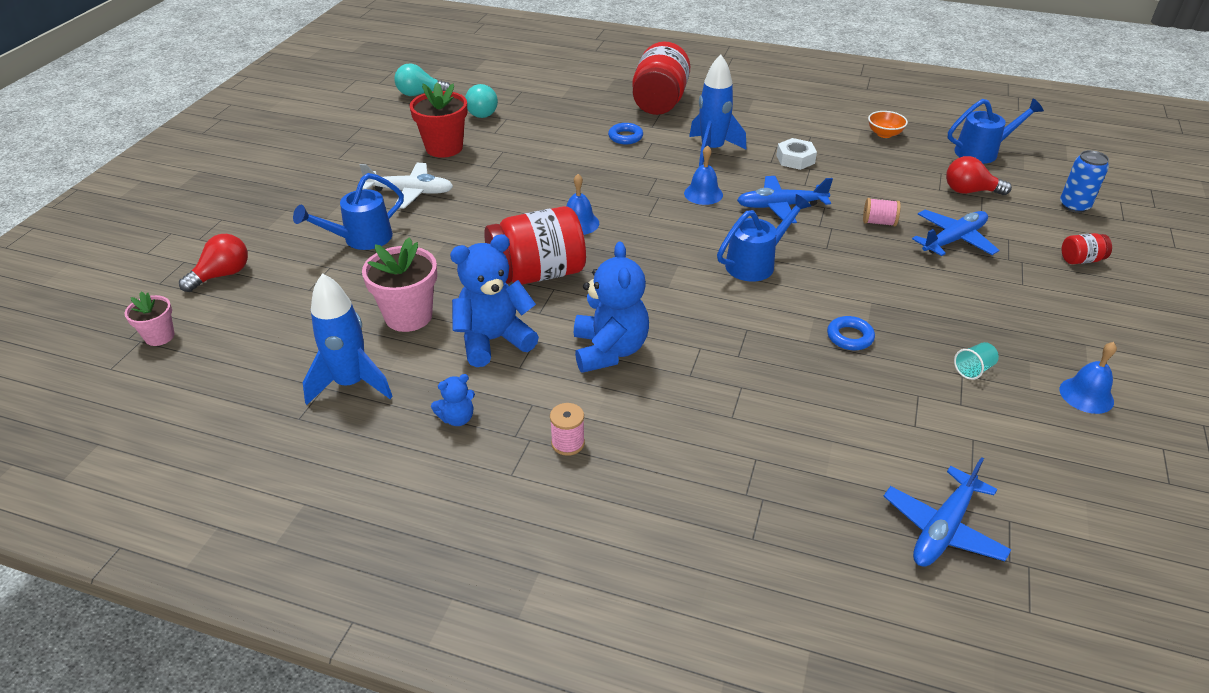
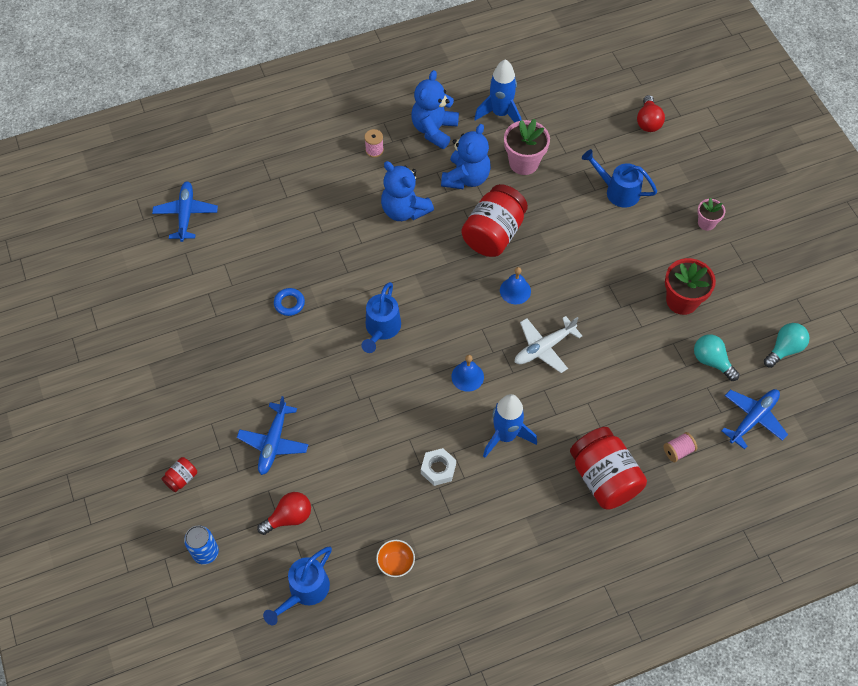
camera: 140 degrees right, 20 degrees up
(159, 336) = (618, 76): pink flower pot -> pink flower pot (706, 223)
(361, 239) = (617, 191): blue watering can -> blue watering can turned 75 degrees counterclockwise
(410, 192) = (644, 245): white plane -> white plane (544, 347)
(457, 418) = (434, 130): blue teddy bear -> blue teddy bear, size x2.06
(625, 137) = (580, 406): blue ring -> none
(781, 206) = (407, 400): blue plane -> blue plane (753, 419)
(879, 222) = (332, 428): pink spool -> pink spool (678, 451)
(973, 369) = (211, 323): turquoise cup -> none
(1086, 395) = (145, 343): blue bell -> none

